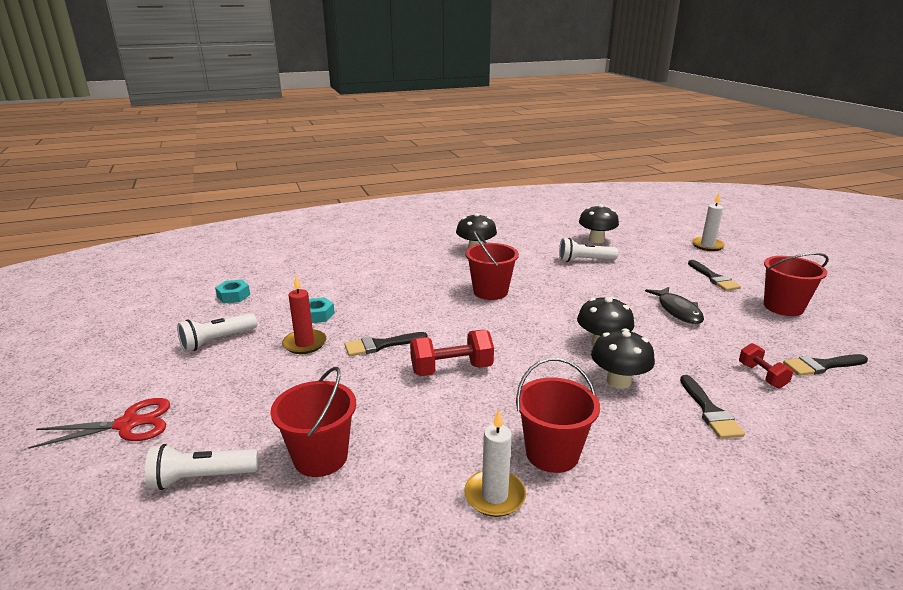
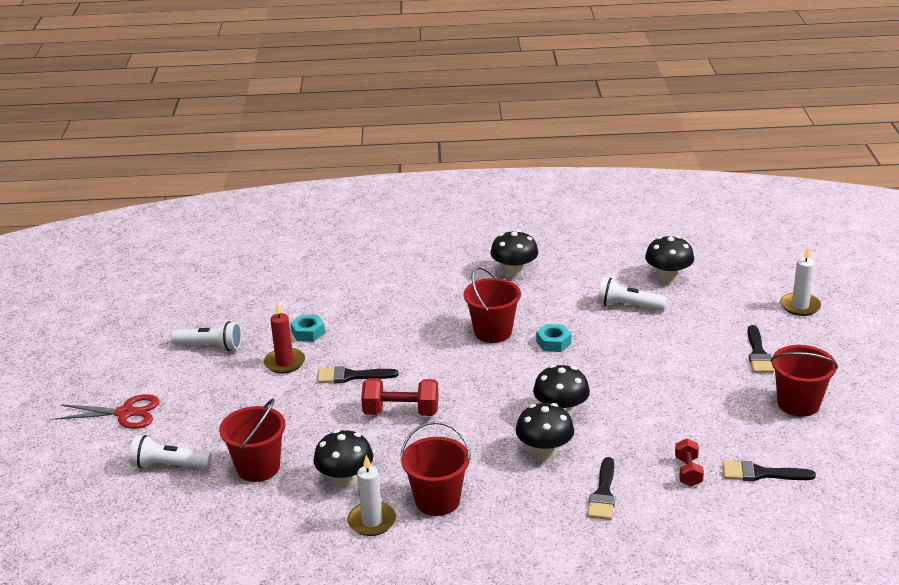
camera: 20 degrees right, 5 degrees up
(217, 341) = (210, 346): white flashlight -> white flashlight turned 150 degrees counterclockwise
(233, 296) = (239, 297): turquoise nut -> turquoise nut (553, 342)
(433, 451) = (345, 479): none -> black mushroom
(677, 311) = (674, 388): black fish -> none

